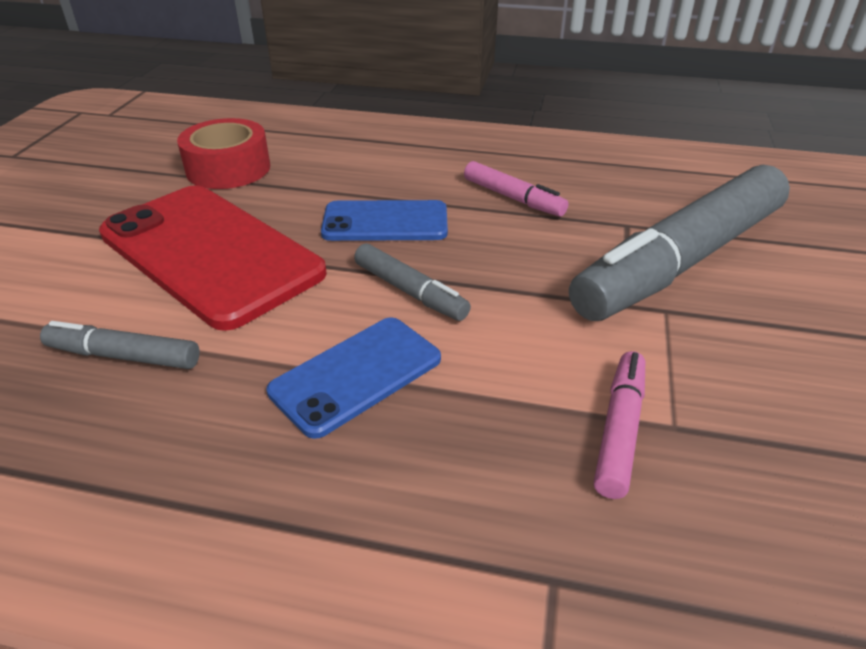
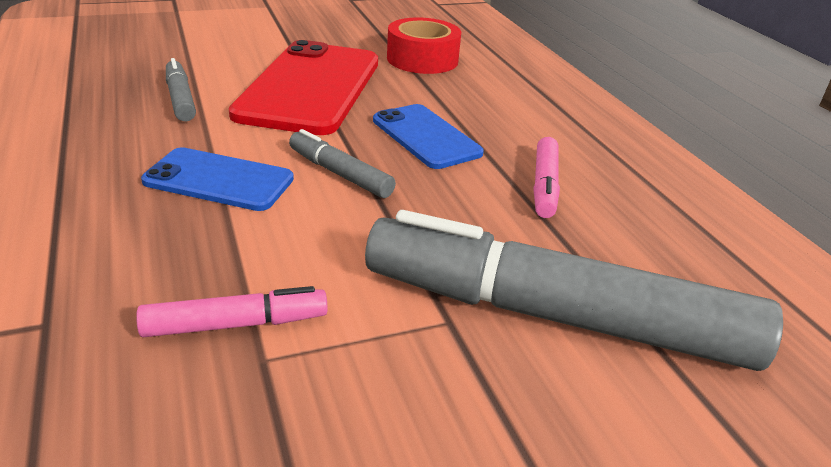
camera: 55 degrees right, 5 degrees down
(410, 291) = (340, 173): grey marker -> grey marker turned 120 degrees clockwise

